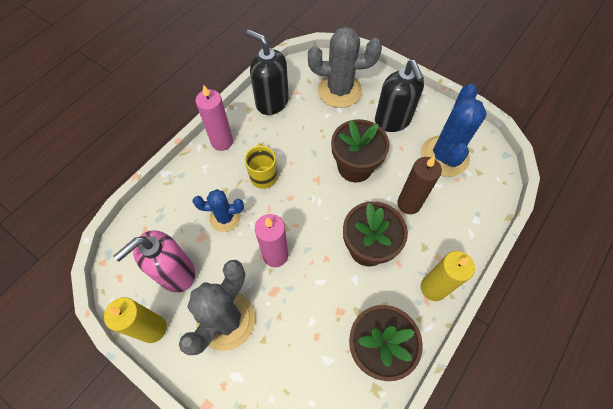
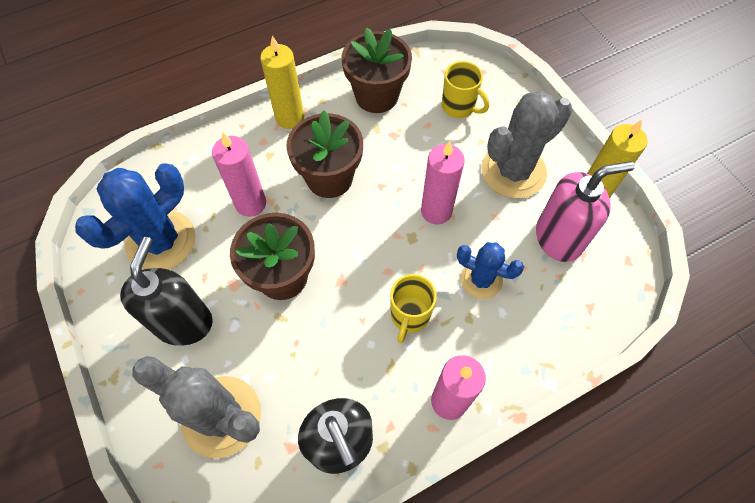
camera: 155 degrees left, 0 degrees up
(296, 371) = (459, 107): none -> yellow mug
(409, 204) = (251, 203): brown candle -> pink candle

